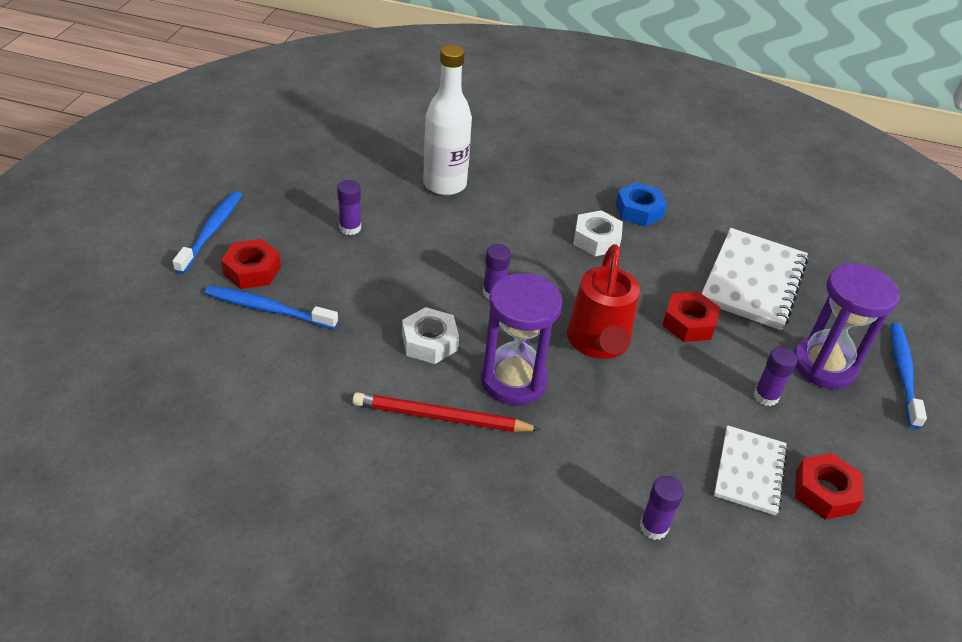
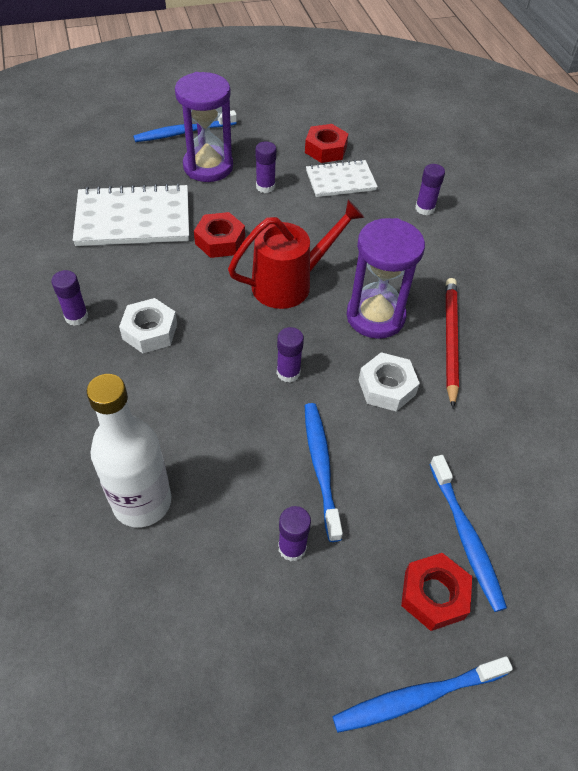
camera: 120 degrees left, 10 degrees up
(393, 268) = (321, 467): none -> blue toothbrush
(442, 417) = (450, 341): red pencil -> red pencil turned 150 degrees counterclockwise
(639, 211) = (76, 317): blue nut -> purple glue stick

